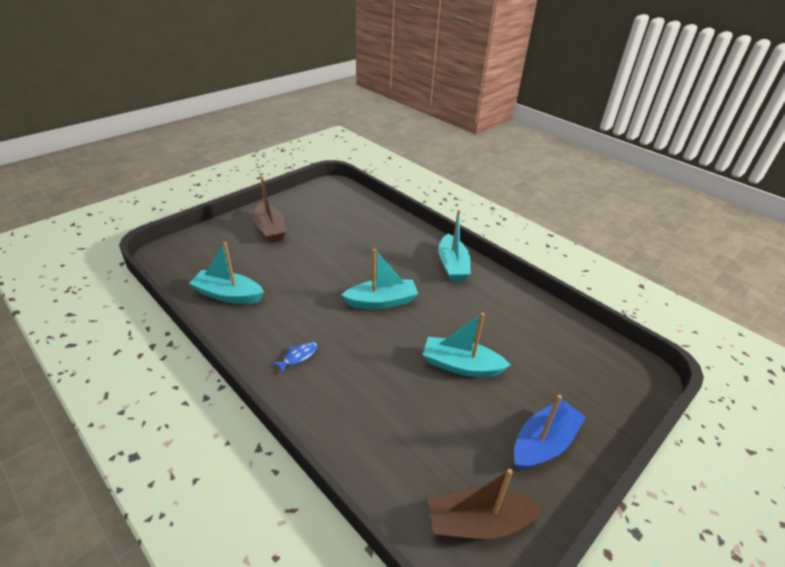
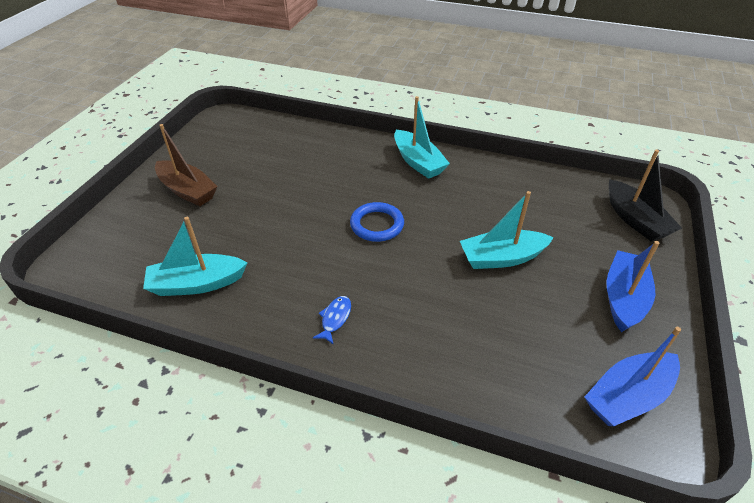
camera: 25 degrees left, 5 degrees up
(381, 301) = (377, 225): turquoise boat -> blue ring
(478, 522) = (627, 396): brown boat -> blue boat
(612, 383) = (635, 220): none -> black boat

